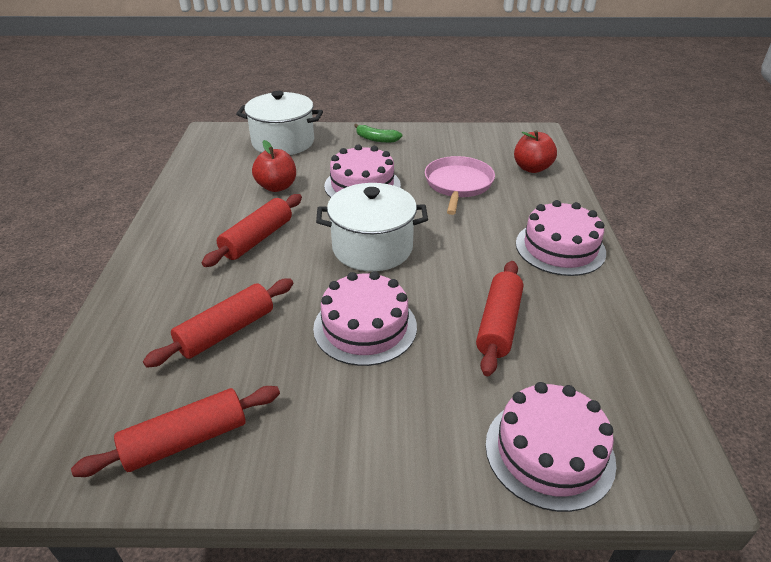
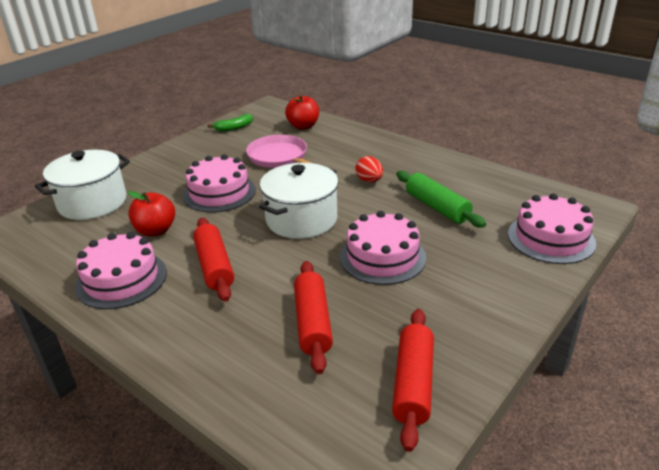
camera: 50 degrees left, 5 degrees down
(376, 139) = (167, 162): green banana -> green banana (234, 128)
(489, 254) = (369, 181): none -> red egg
(498, 324) = (437, 207): red rolling pin -> green rolling pin
(560, 248) = (394, 156): pink cake -> pink cake (121, 279)

